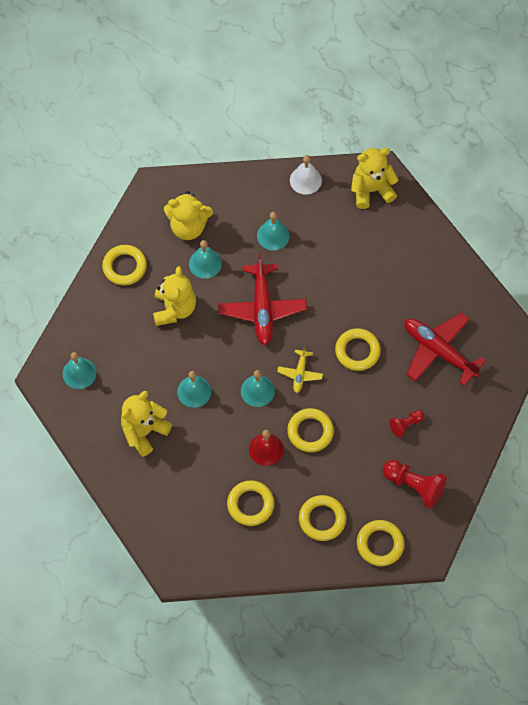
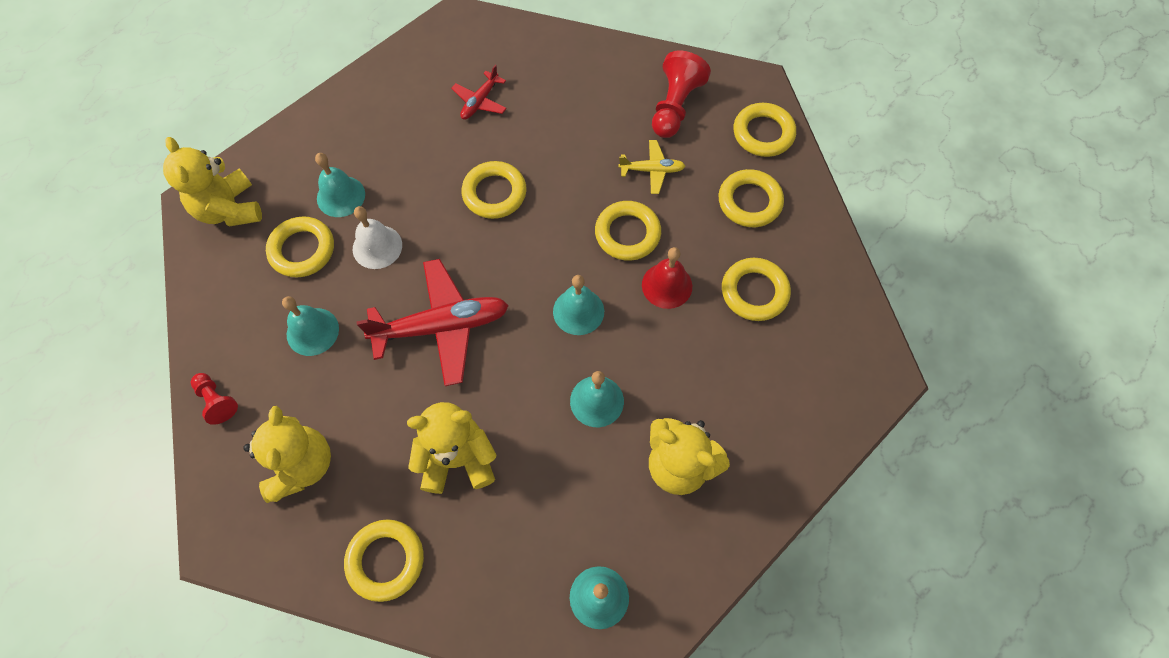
camera: 100 degrees left, 0 degrees up
(205, 263) = (369, 425): turquoise bell -> turquoise bell (341, 196)
(300, 373) = (541, 259): yellow plane -> yellow plane (652, 170)
(305, 180) = (211, 300): white bell -> white bell (377, 247)
(333, 231) = (302, 250): none -> yellow ring
(405, 425) = (593, 125): red pawn -> red pawn (217, 401)
(438, 351) = (480, 102): red plane -> red plane, size x0.51

